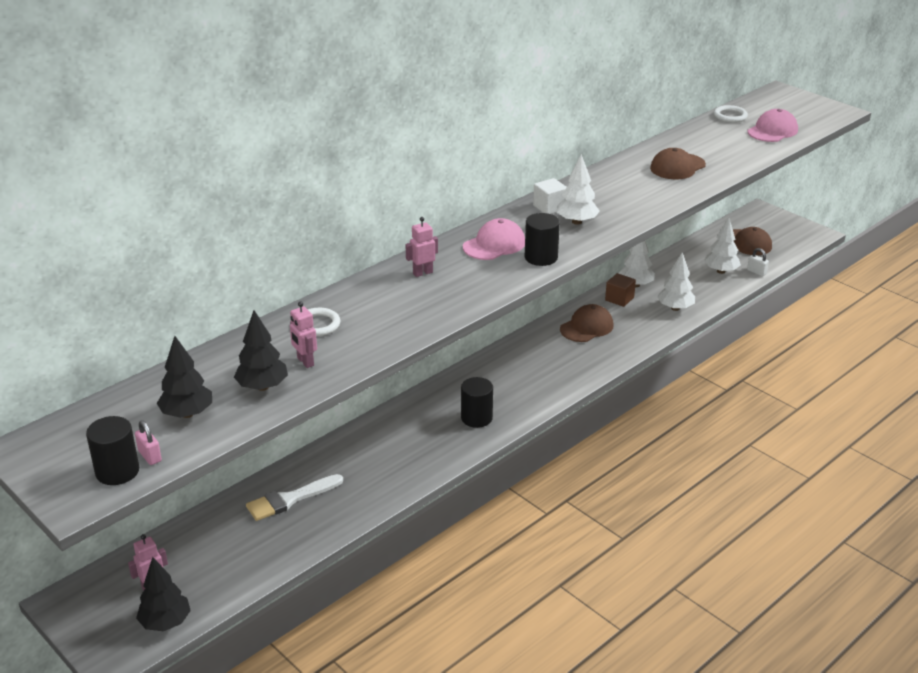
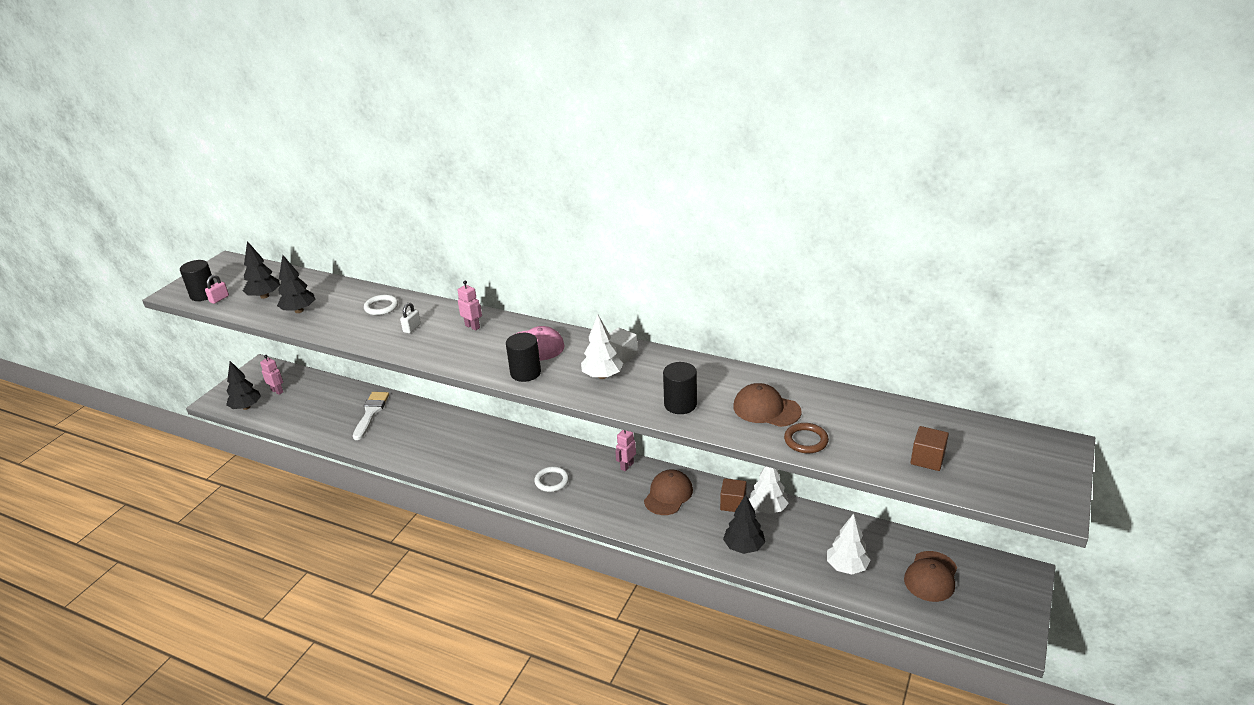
camera: 70 degrees right, 0 degrees up
(290, 499) = (371, 413): white brush -> white brush turned 60 degrees clockwise
(305, 362) = (332, 316): pink robot -> pink robot (627, 466)
(476, 418) = (497, 468): black cylinder -> black cylinder (680, 404)
(587, 327) = (668, 495): brown cap -> brown cap turned 90 degrees counterclockwise
(675, 308) = (744, 547): white tree -> black tree
(727, 163) = (806, 440): none -> brown ring
(730, 116) = (935, 420): white ring -> white ring (552, 481)
(756, 272) = (869, 597): white padlock -> white padlock (412, 328)
(772, 131) = (927, 459): pink cap -> brown cube

